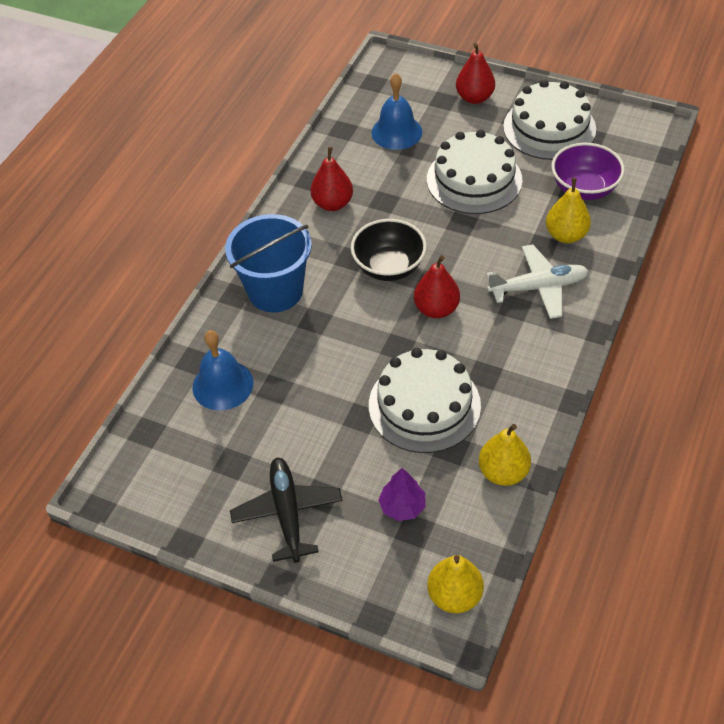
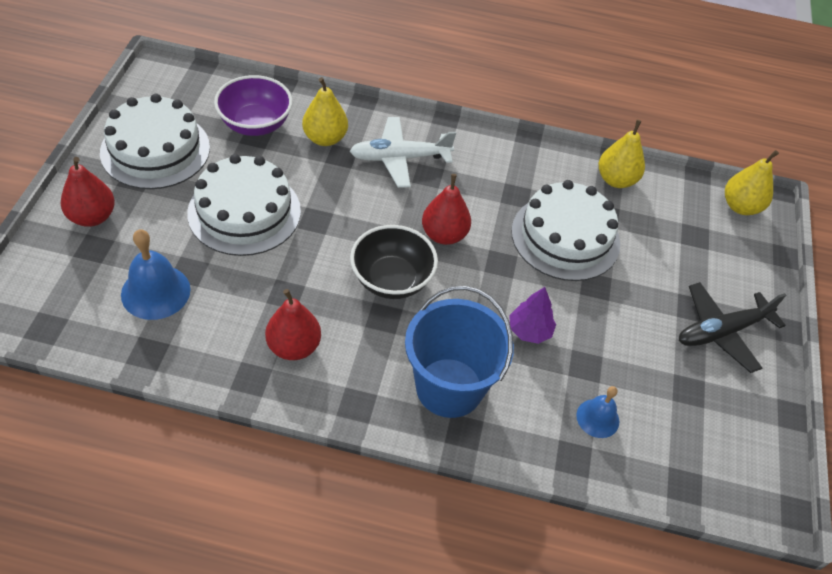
camera: 110 degrees left, 0 degrees up
(223, 385) = (597, 418): blue bell -> blue bell, size x0.61
(402, 506) = (677, 245): purple tree -> purple tree (529, 331)
(538, 287) = (399, 158): white plane -> white plane turned 75 degrees counterclockwise

